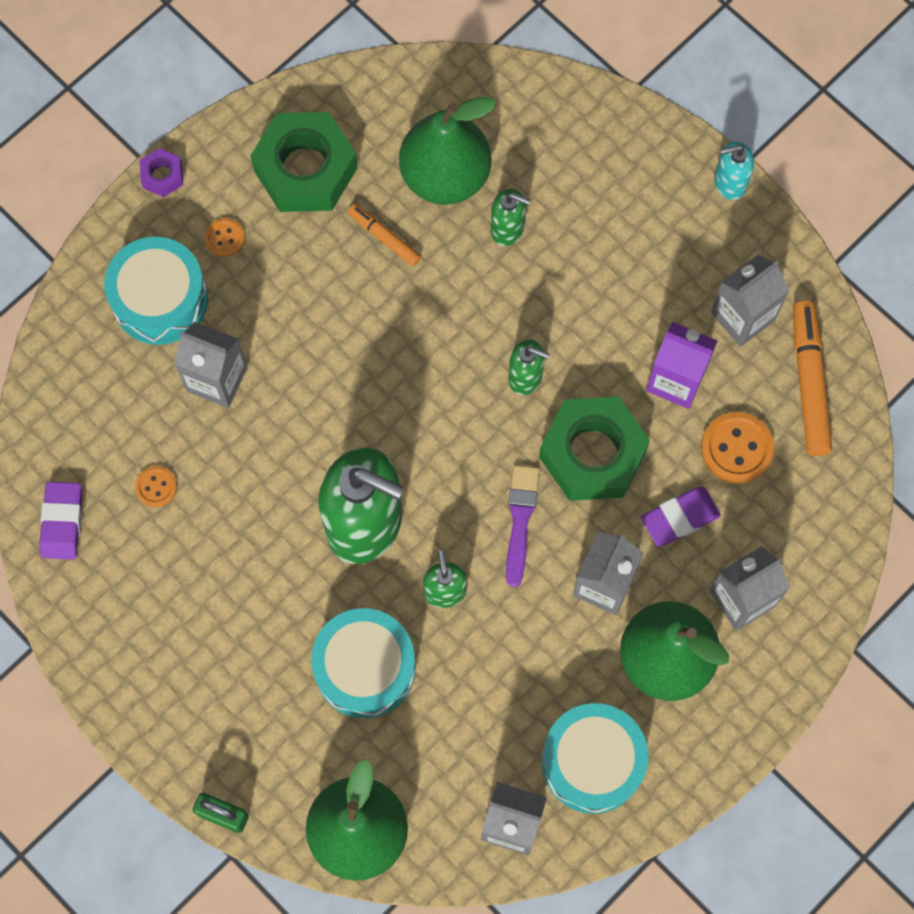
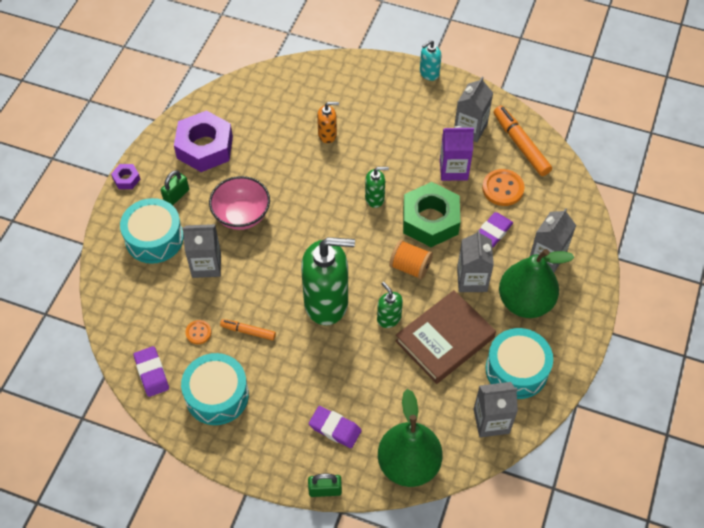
camera: 25 degrees left, 15 degrees down
(225, 238) = (176, 195): orange button -> green padlock
(281, 729) = (335, 428): none -> purple eraser
(305, 169) = (205, 147): green nut -> purple nut
(307, 316) = (242, 215): none -> pink bowl
(365, 667) = (365, 376): turquoise drum -> turquoise drum (217, 395)
(384, 237) = (264, 163): orange marker -> orange marker (248, 331)
(445, 176) = (282, 123): green pear -> none
(507, 229) = (327, 135): green soap dispenser -> orange soap dispenser
(511, 664) = (445, 339): none -> brown book
(520, 520) = (410, 267): purple brush -> orange spool

